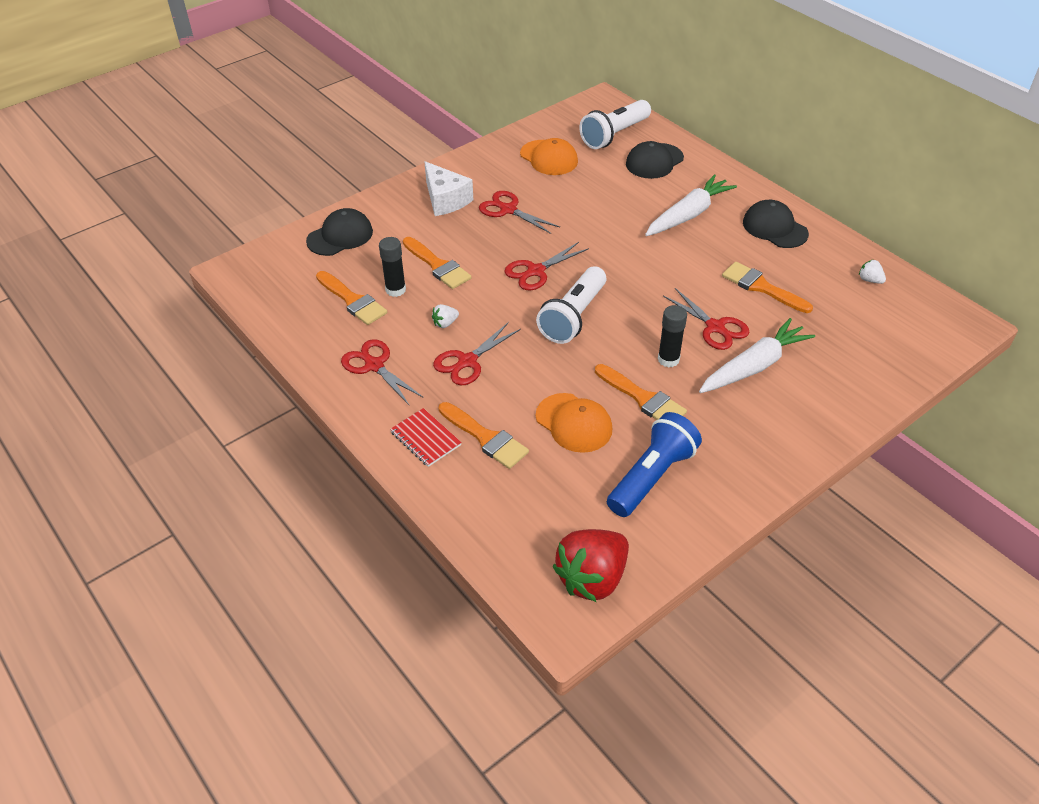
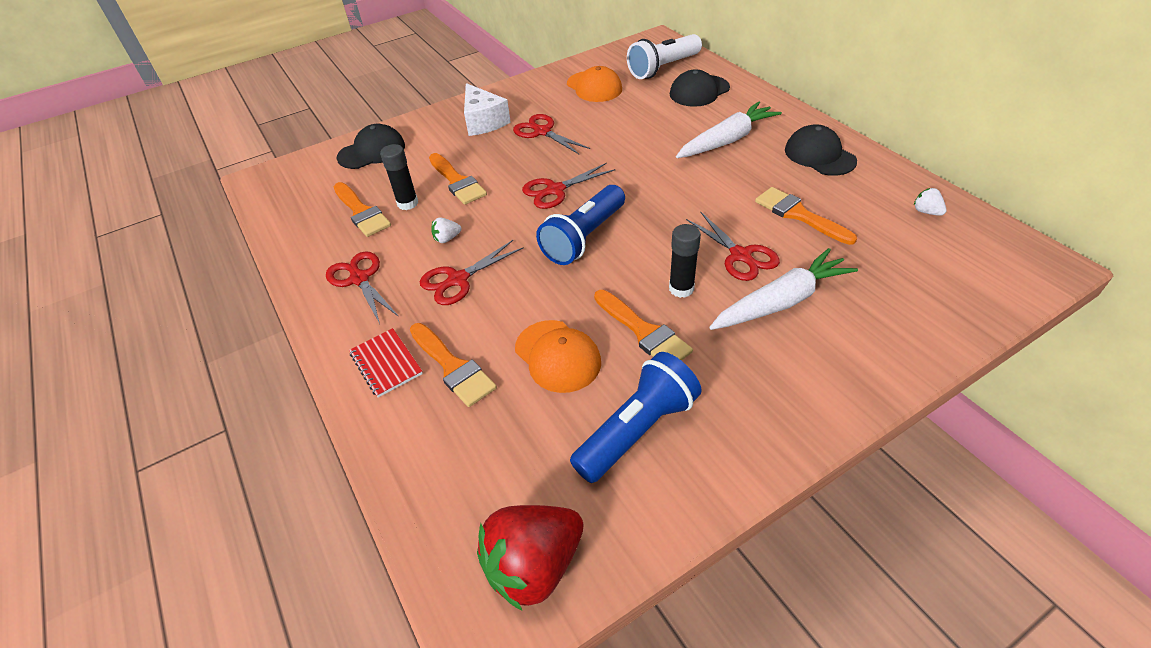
camera: 10 degrees right, 0 degrees up
(573, 317) = (584, 237): white flashlight -> blue flashlight

